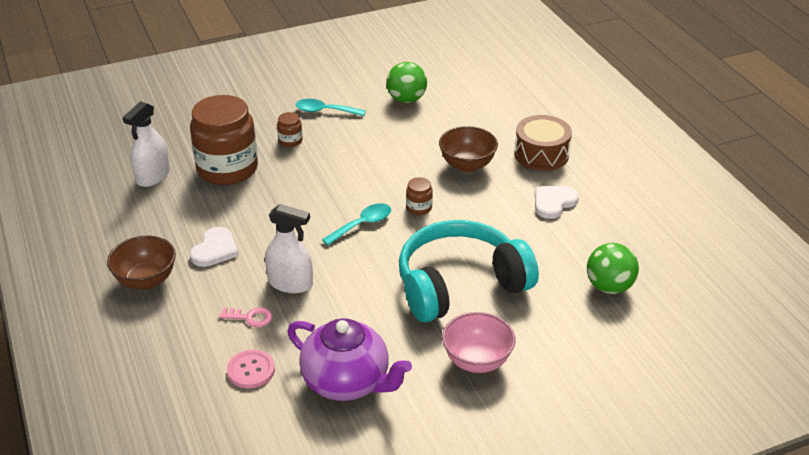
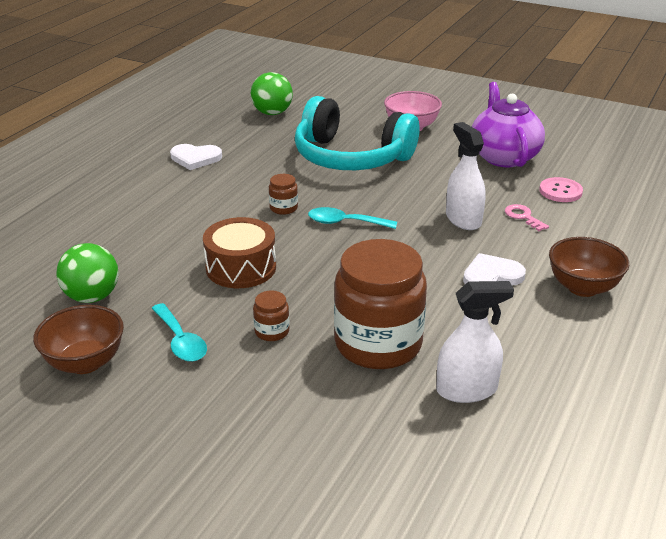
camera: 130 degrees left, 5 degrees down
(467, 165) = (186, 212): brown bowl -> brown bowl (85, 362)
(541, 154) = (124, 186): brown drum -> brown drum (241, 267)

